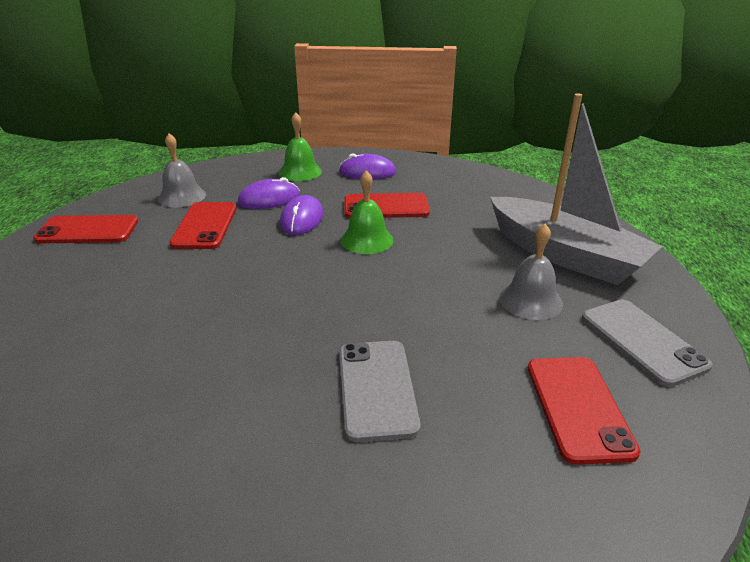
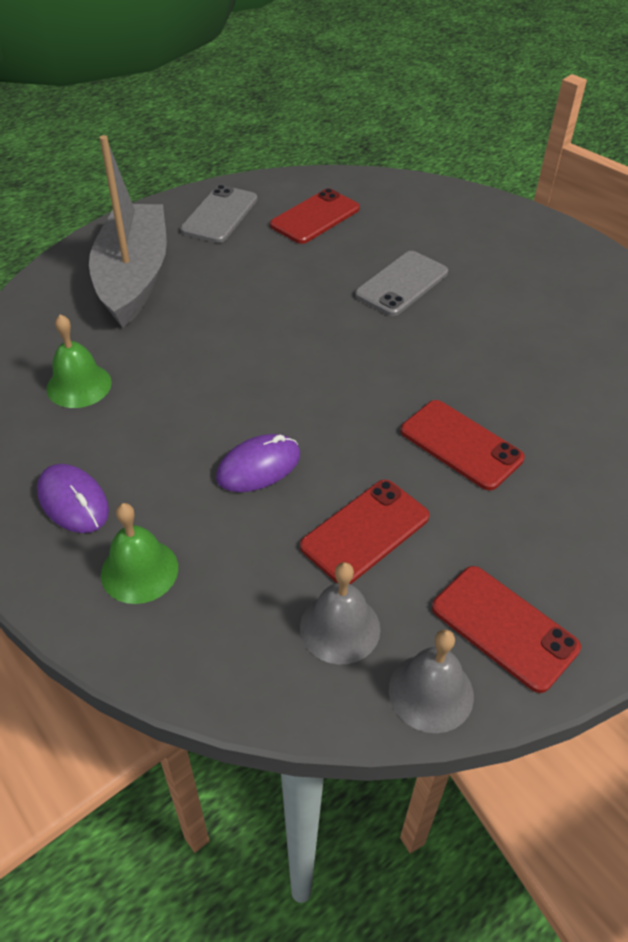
camera: 135 degrees left, 15 degrees up
(269, 199) = (248, 532): purple mouse -> none
(366, 240) = (242, 393): green bell -> green bell (79, 385)
(386, 207) = (157, 423): red phone -> red phone (461, 445)
(530, 300) = (227, 268): grey bell -> grey bell (431, 692)

